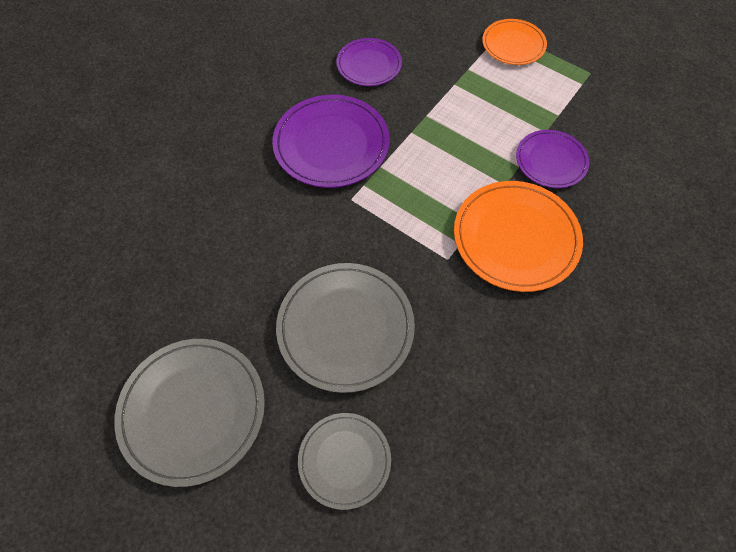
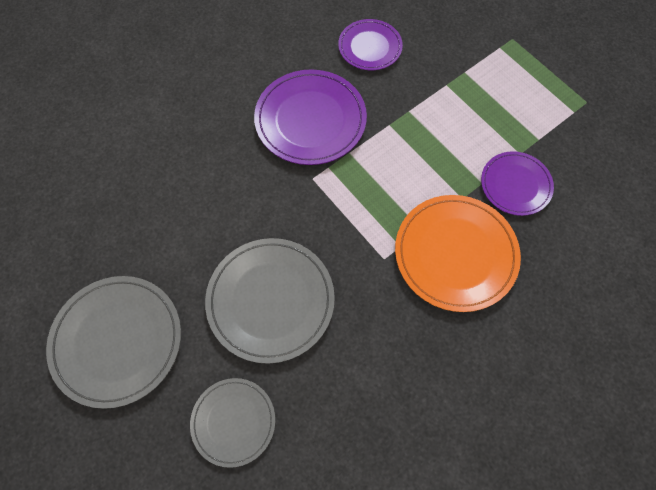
camera: 15 degrees right, 5 degrees up
(513, 44) = (518, 55): orange plate -> none

